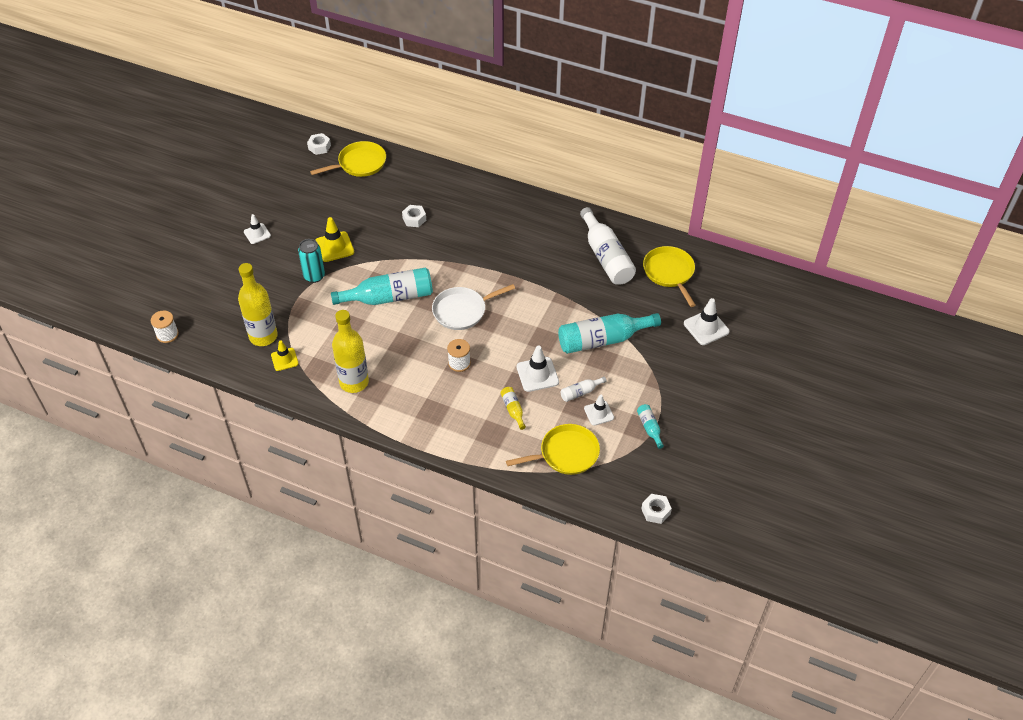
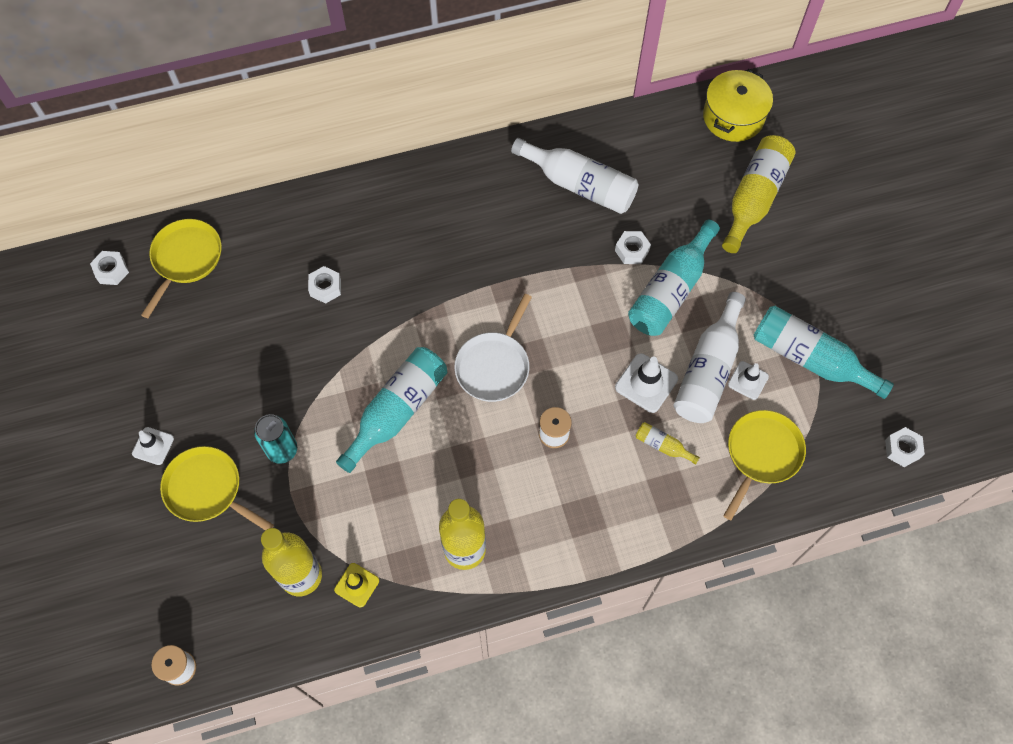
camera: 40 degrees left, 15 degrees up
(334, 247) = (267, 393): yellow traffic cone -> none
(580, 392) = (708, 370): white bottle -> white bottle, size x2.20
(601, 307) = (632, 250): none -> white nut
(649, 428) = (810, 358): turquoise bottle -> turquoise bottle, size x2.20
(669, 272) = (659, 158): yellow pan -> yellow pan (207, 489)
(706, 327) = (754, 198): white traffic cone -> yellow bottle
(739, 279) = (733, 117): none -> yellow pot

